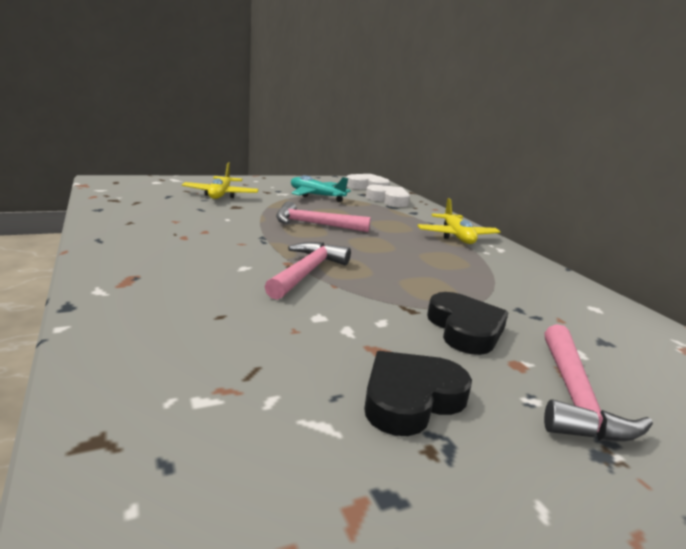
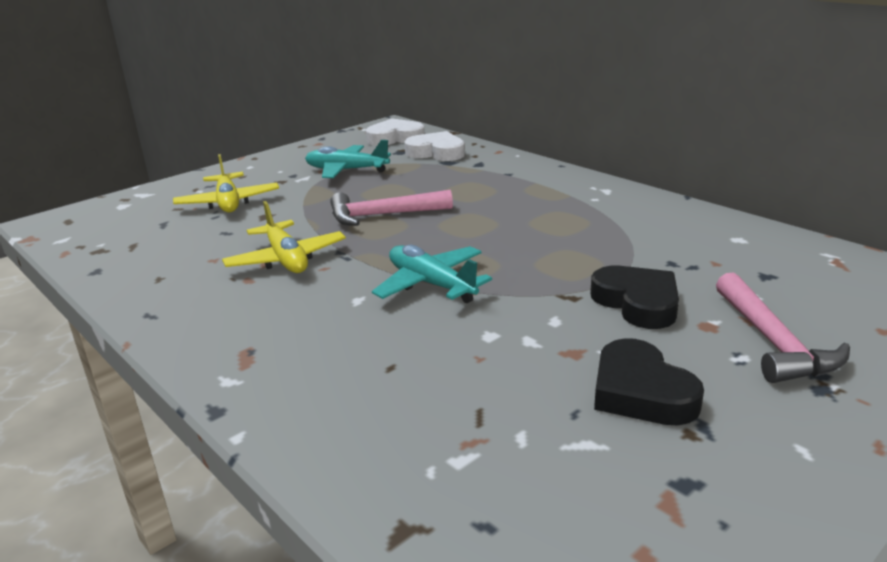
camera: 15 degrees left, 5 degrees up
(307, 272) = (431, 284): pink hammer -> turquoise plane
(411, 398) = (641, 392): black heart -> black heart turned 60 degrees counterclockwise
(456, 236) = (550, 186): yellow plane -> yellow plane (286, 259)

